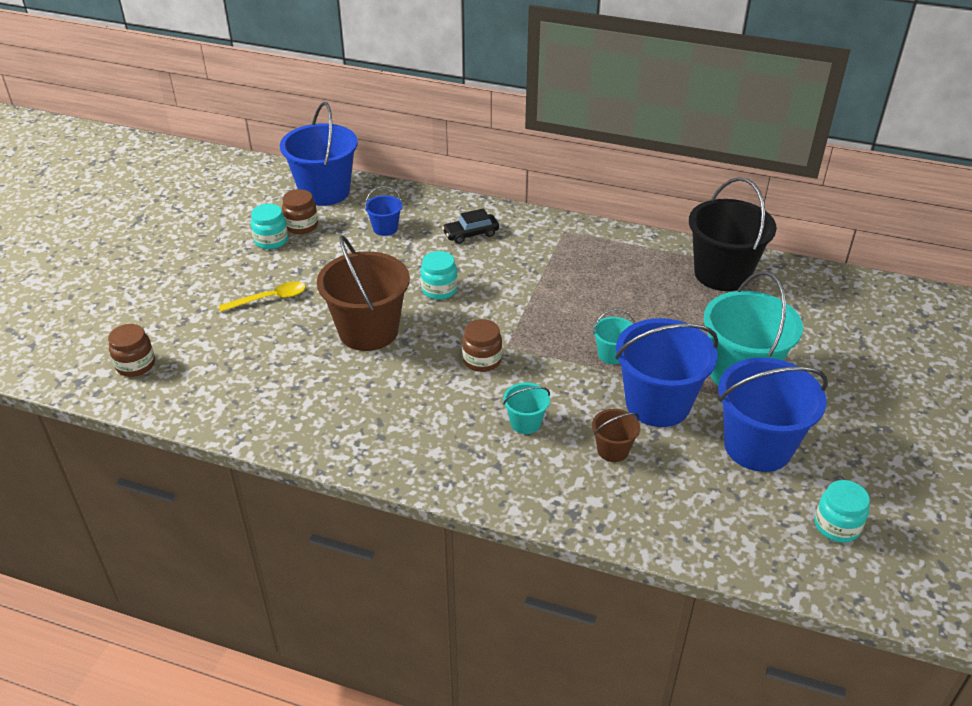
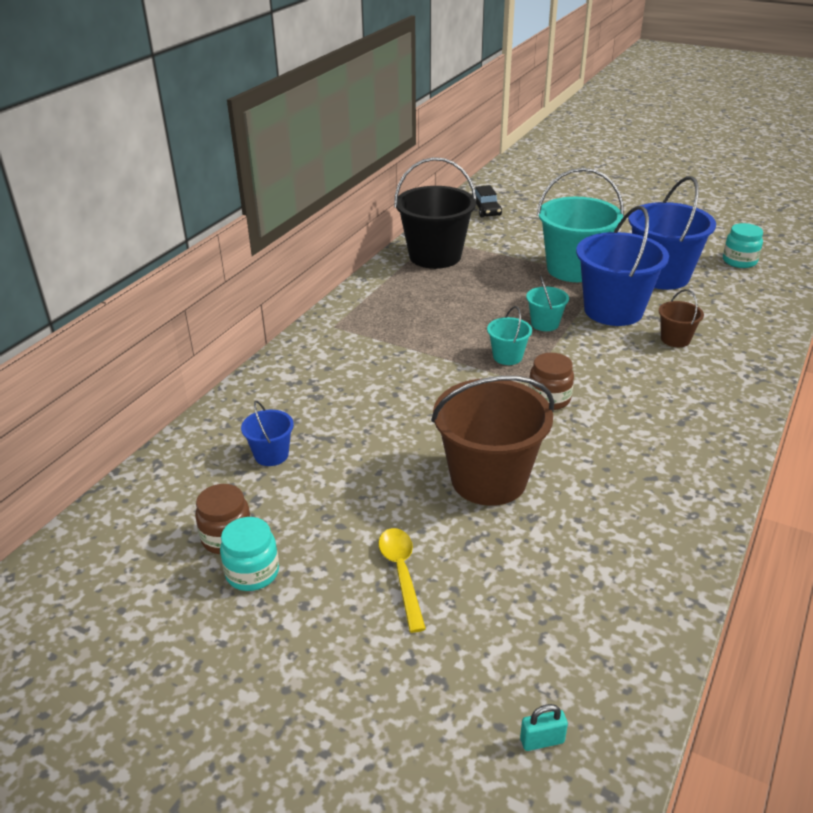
camera: 80 degrees left, 5 degrees down
(135, 365) = (542, 740): brown jar -> turquoise padlock
(324, 191) = (145, 510): blue bucket -> none
(439, 290) = (418, 419): turquoise jar -> none
(471, 234) = (314, 387): black car -> black car (486, 210)
(525, 423) = (644, 381): turquoise bucket -> turquoise bucket (507, 356)

